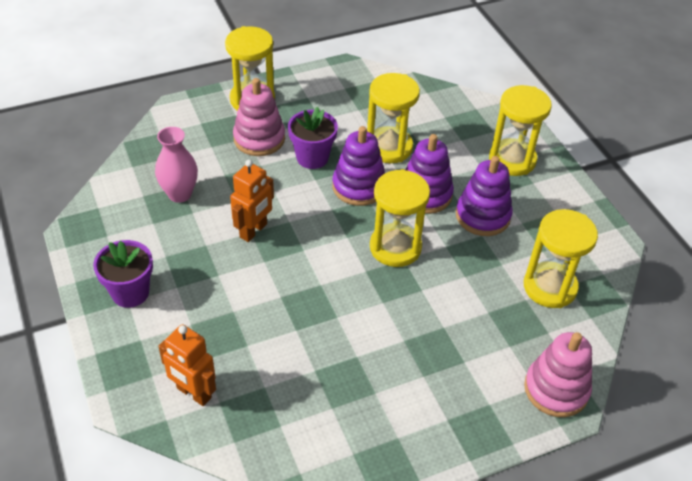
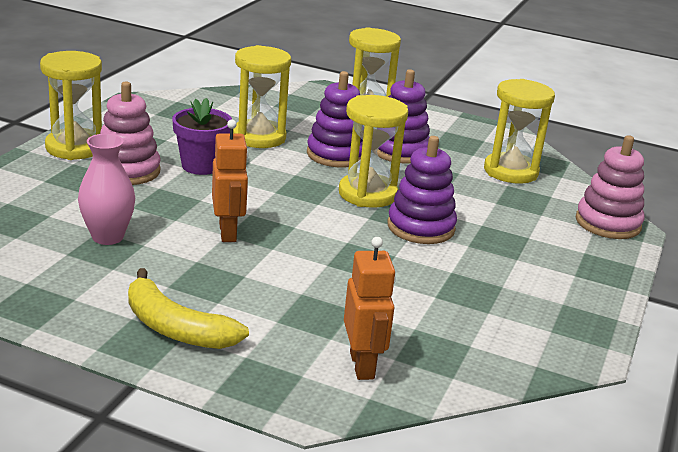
camera: 45 degrees left, 20 degrees down
(130, 292) = (176, 328): purple flower pot -> yellow banana
(193, 393) = (362, 365): orange robot -> orange robot turned 90 degrees counterclockwise
(359, 187) = (274, 169): purple stacking toy -> purple stacking toy (421, 227)

